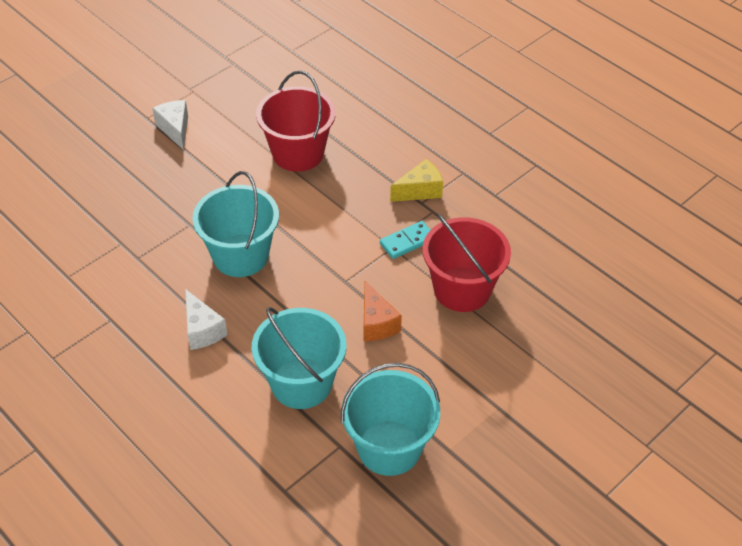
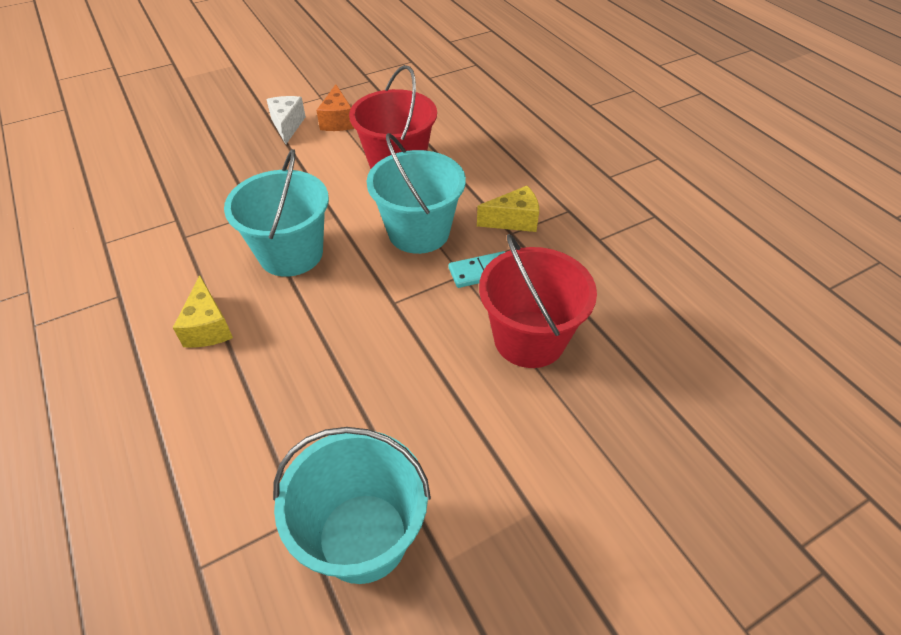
camera: 15 degrees right, 0 degrees up
(202, 330) = (208, 327): white cheese -> yellow cheese
(301, 383) = (289, 417): turquoise bucket -> turquoise bucket (419, 232)
(376, 323) = (411, 359): orange cheese -> orange cheese (337, 121)

